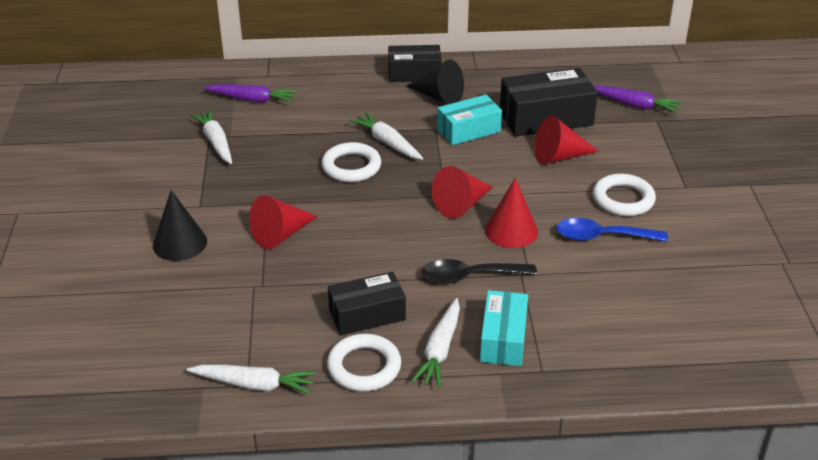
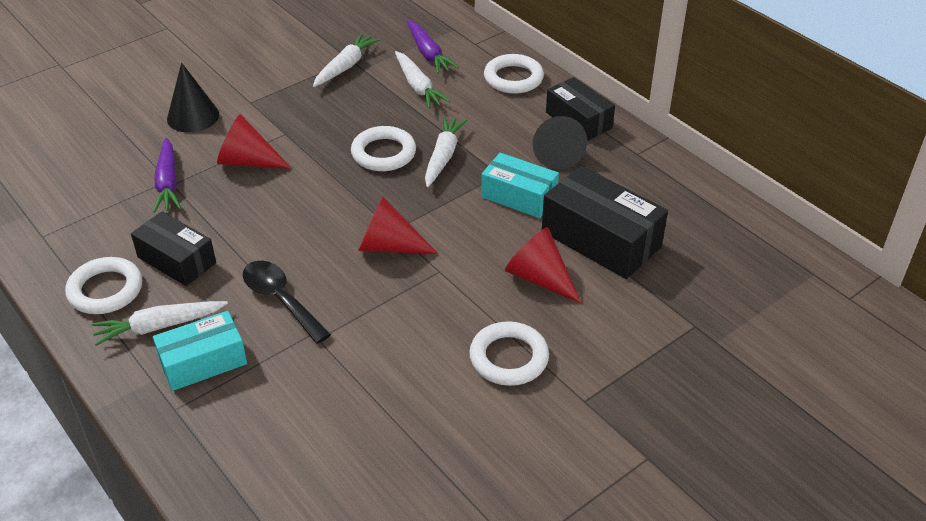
camera: 55 degrees right, 5 degrees up
(254, 385) = (45, 239): white carrot -> white carrot (418, 87)
(333, 78) = (513, 78): none -> white ring
(511, 231) = (377, 297): red cone -> none
(602, 237) = (425, 367): blue spoon -> none
(634, 105) = (705, 295): purple carrot -> purple carrot (168, 183)

